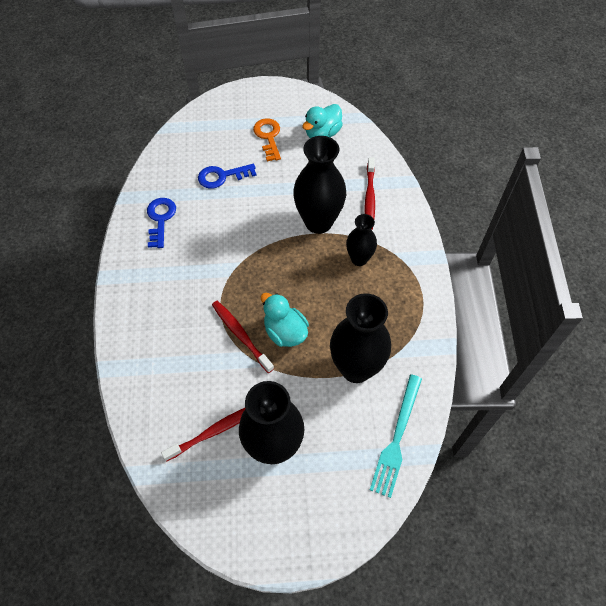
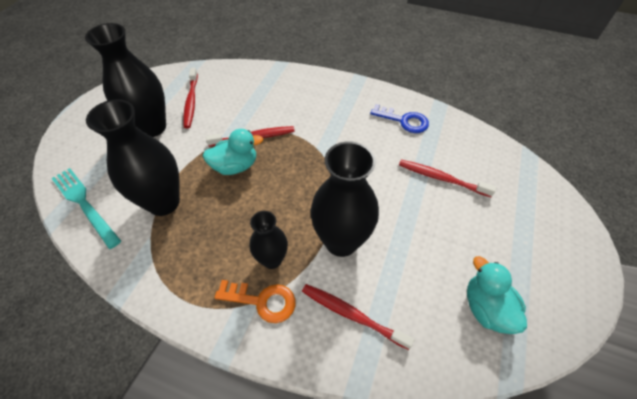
camera: 115 degrees right, 5 degrees down
(222, 176) = (442, 178): blue key -> red toothbrush
(268, 137) = (494, 242): orange key -> orange key (262, 301)

